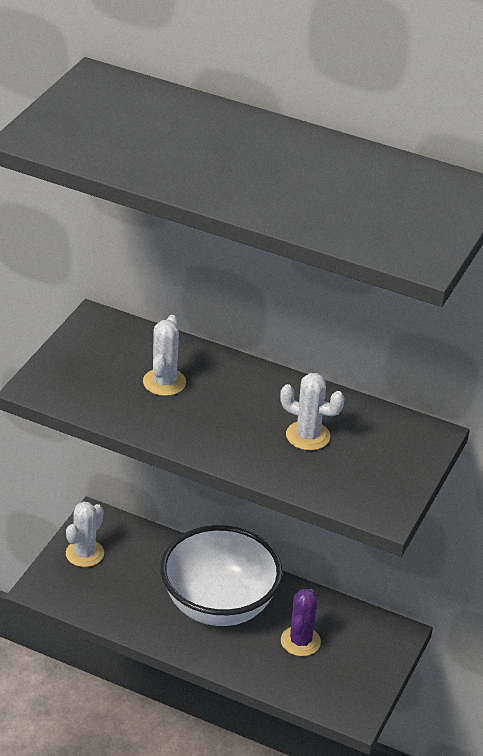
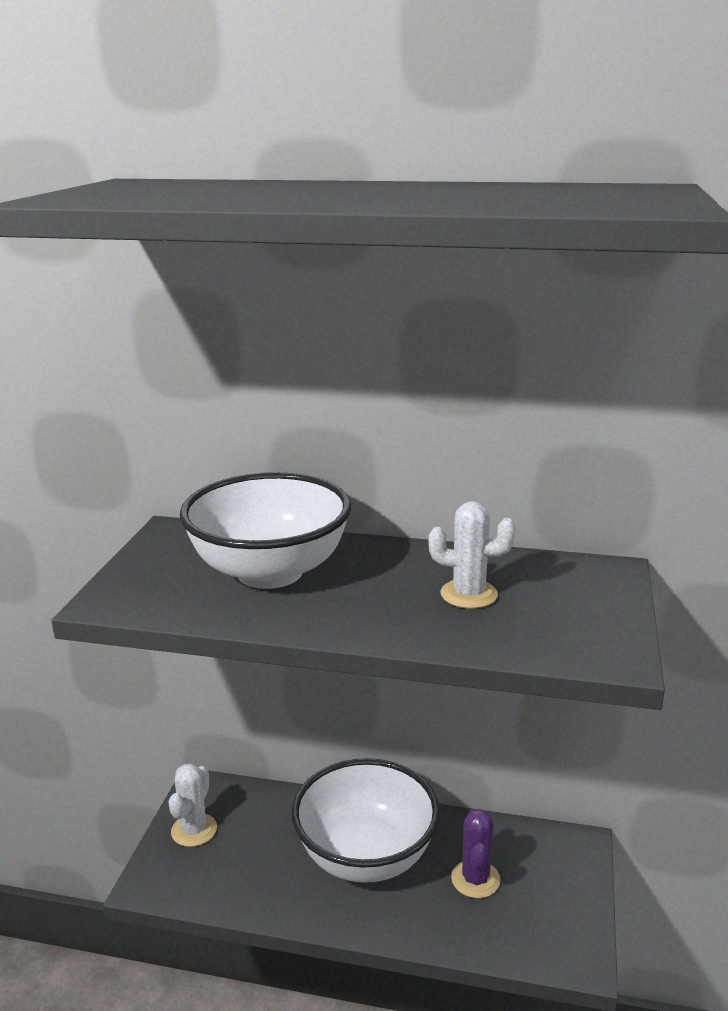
camera: 10 degrees left, 15 degrees down
(164, 382) = (270, 572): white cactus -> white bowl

